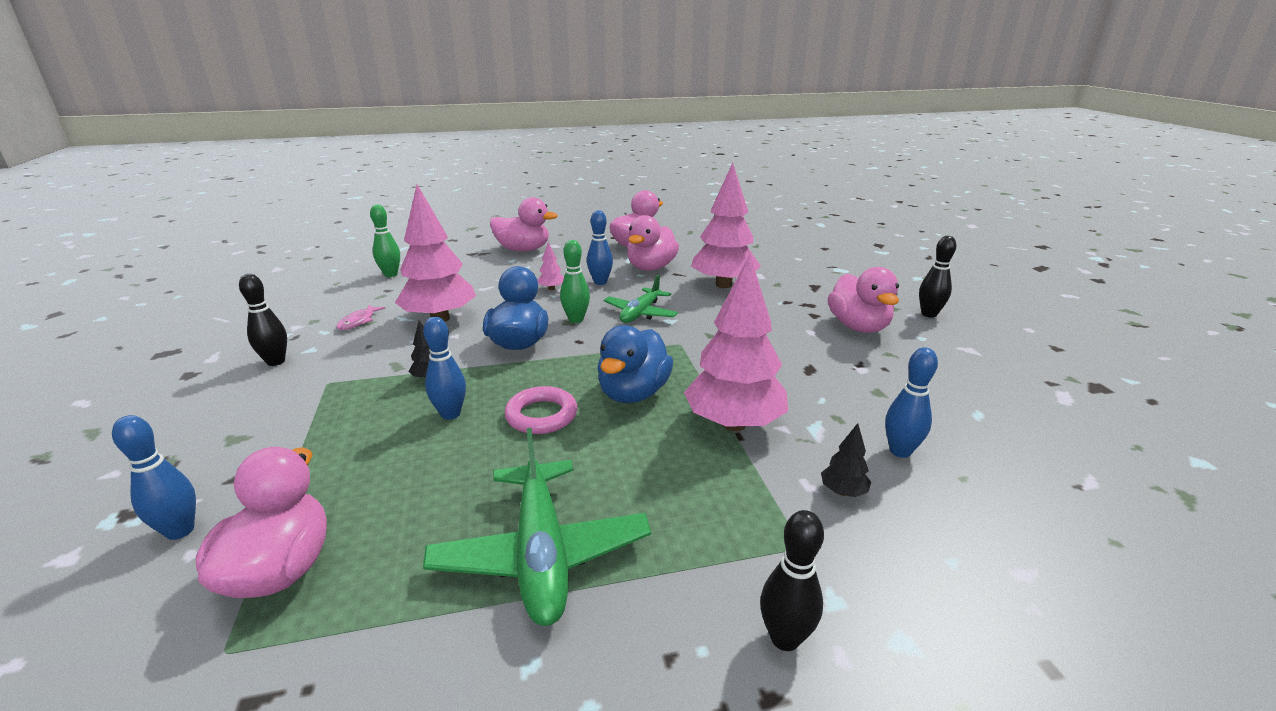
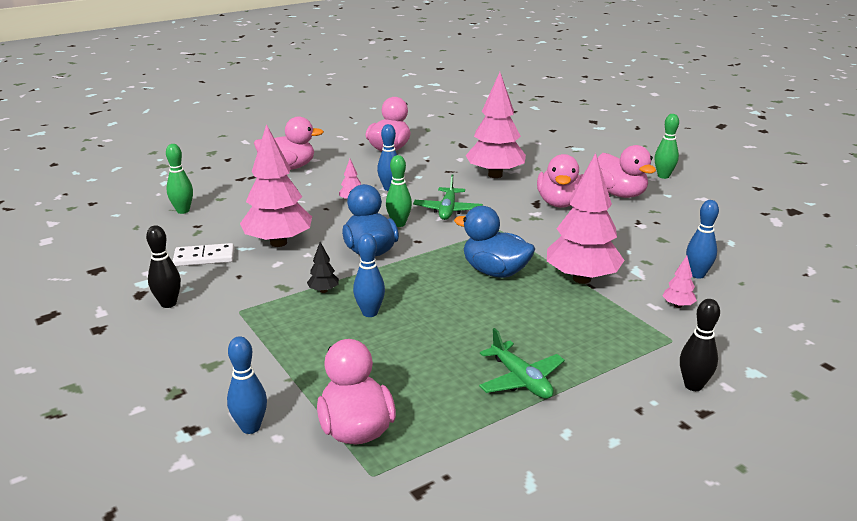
camera: 20 degrees left, 0 degrees up
(358, 321) = (204, 258): pink fish -> white domino
(541, 415) = (441, 300): pink ring -> none
(541, 553) = (521, 380): green plane -> green plane, size x0.64
(633, 393) = (495, 272): blue duck -> blue duck turned 120 degrees clockwise
(651, 267) = (422, 168): pink duck -> pink duck (559, 203)
(843, 492) = (677, 305): black tree -> pink tree
(929, 314) = (663, 176): black bowling pin -> green bowling pin

